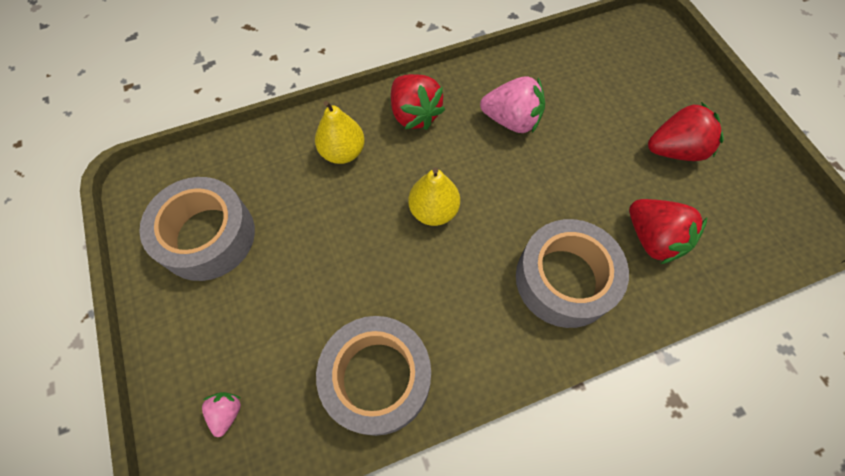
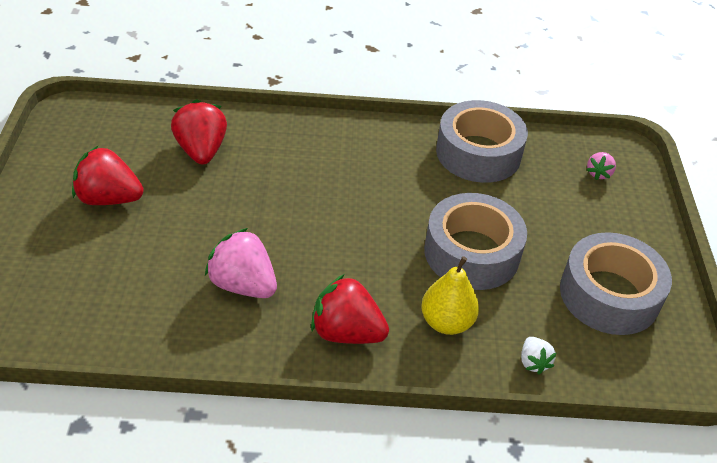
camera: 160 degrees left, 20 degrees down
(266, 146) = (533, 362): none -> white strawberry
(414, 114) = (346, 332): red strawberry -> red strawberry turned 60 degrees counterclockwise
(433, 210) = (377, 236): yellow pear -> none
(564, 279) = (297, 153): grey tape -> grey tape (471, 253)

